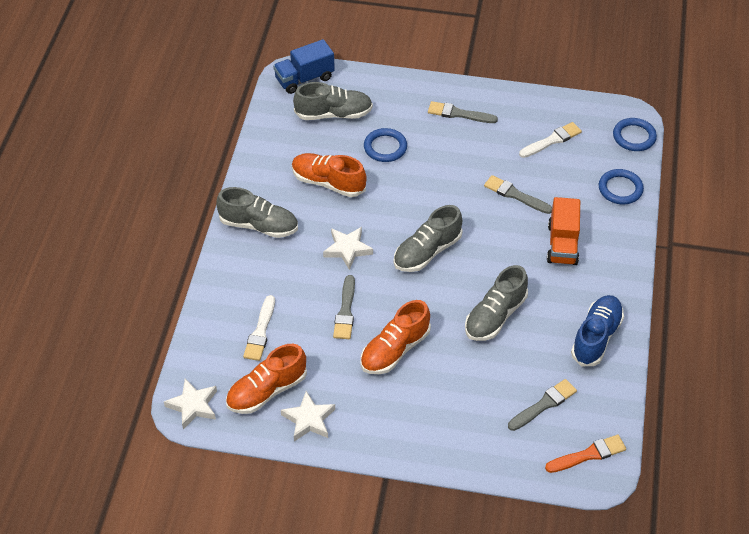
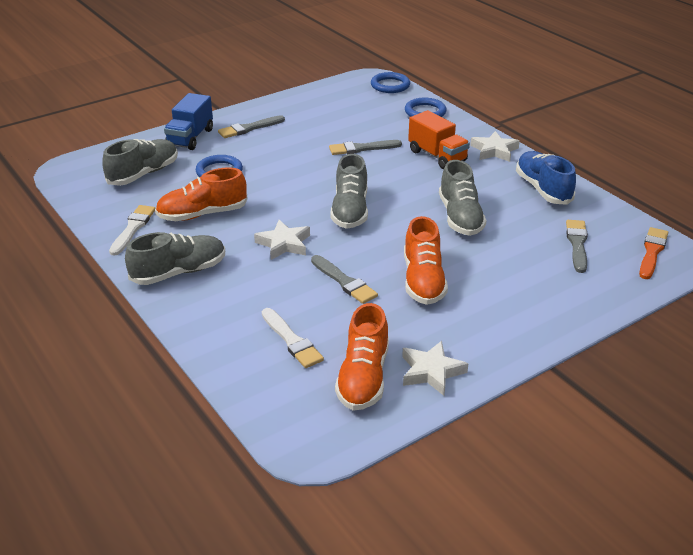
camera: 45 degrees left, 15 degrees down
(193, 405) = (311, 437): white star -> white star (494, 150)
(304, 79) = (84, 166): blue truck -> blue truck (190, 138)
(552, 140) = (339, 111): white brush -> white brush (133, 228)

